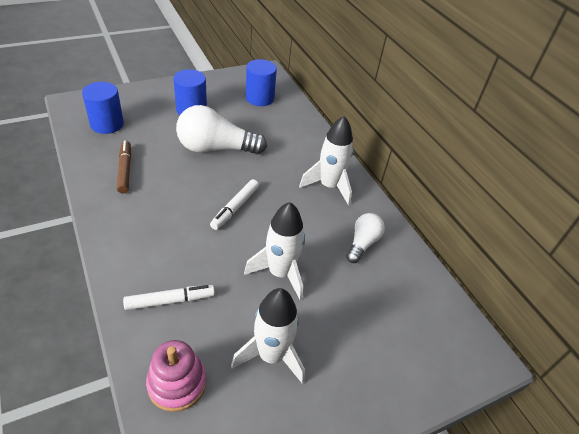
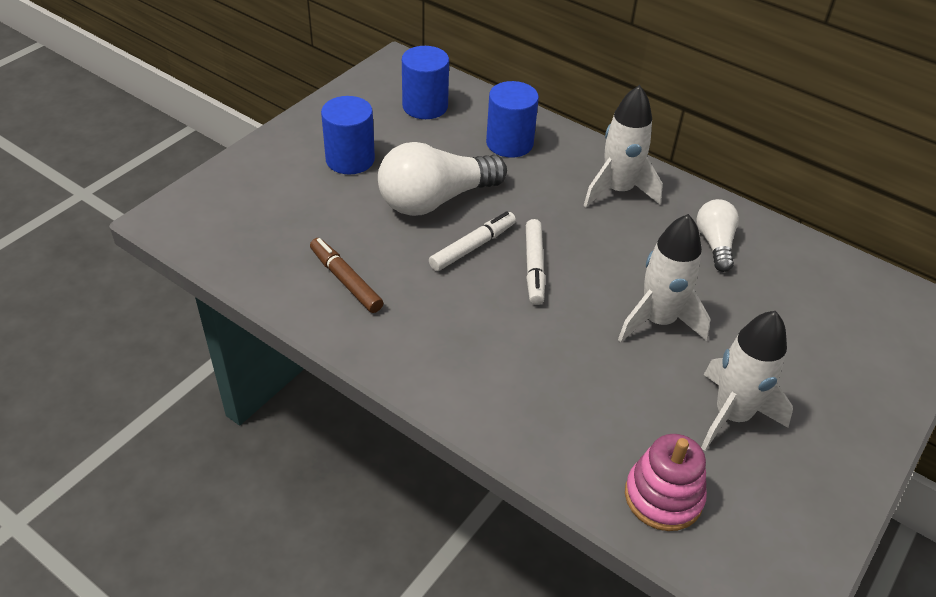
camera: 25 degrees left, 0 degrees up
(107, 124) = (252, 228): blue cylinder -> blue cylinder (509, 143)
(169, 301) = (566, 413): white marker -> white marker (472, 247)

